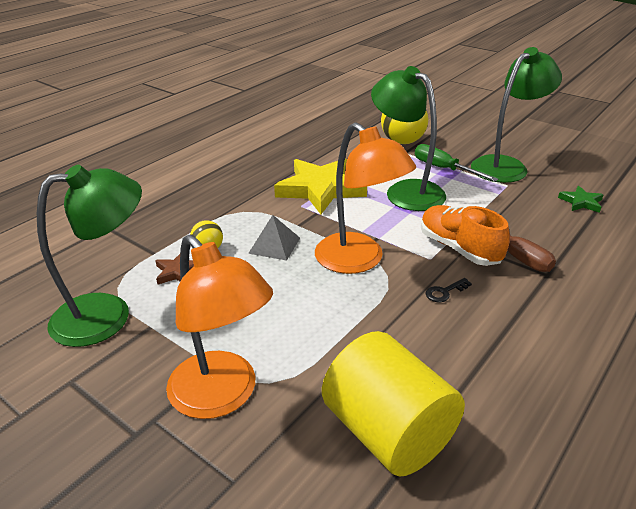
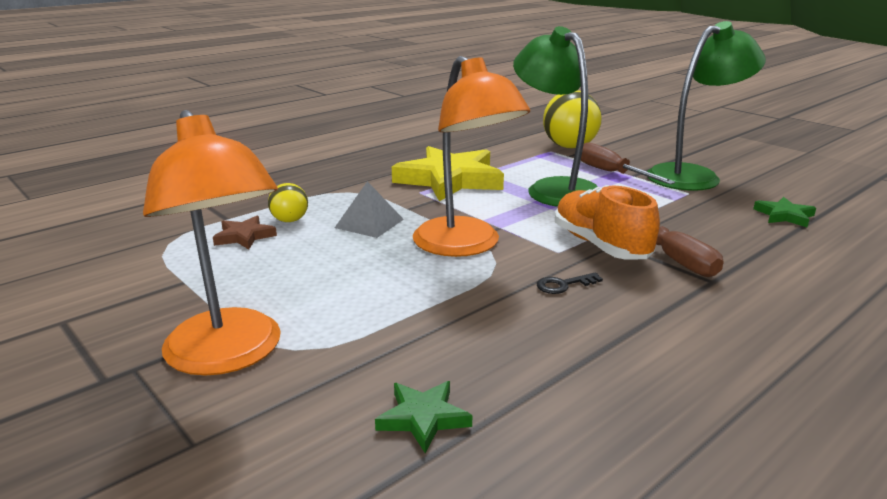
camera: 10 degrees right, 10 degrees down
(107, 314) = (142, 266): green lamp -> none
(388, 432) = (423, 418): yellow cylinder -> green star
(444, 169) = (611, 173): green screwdriver -> brown screwdriver

